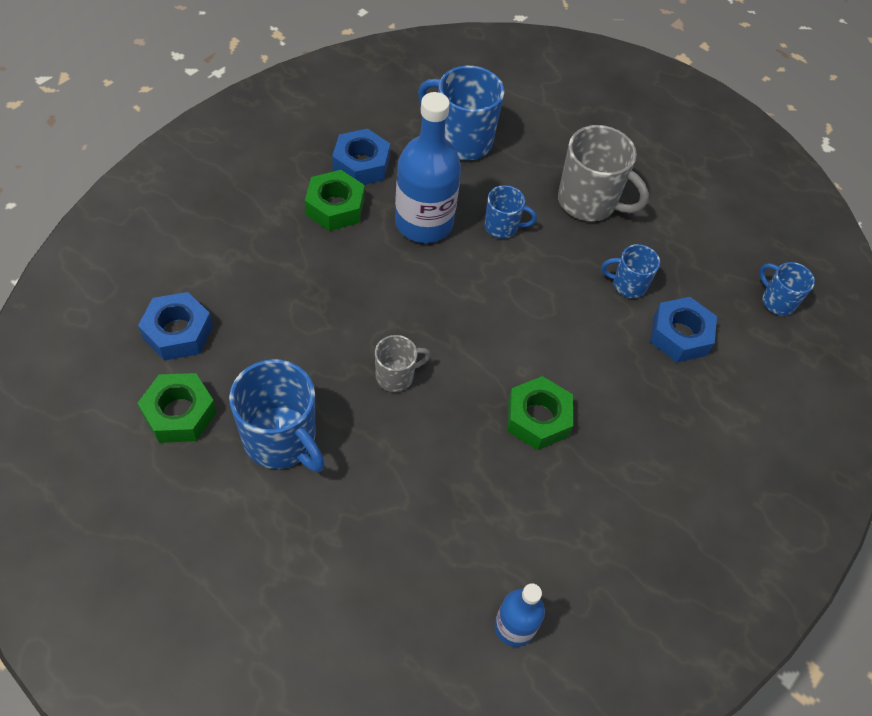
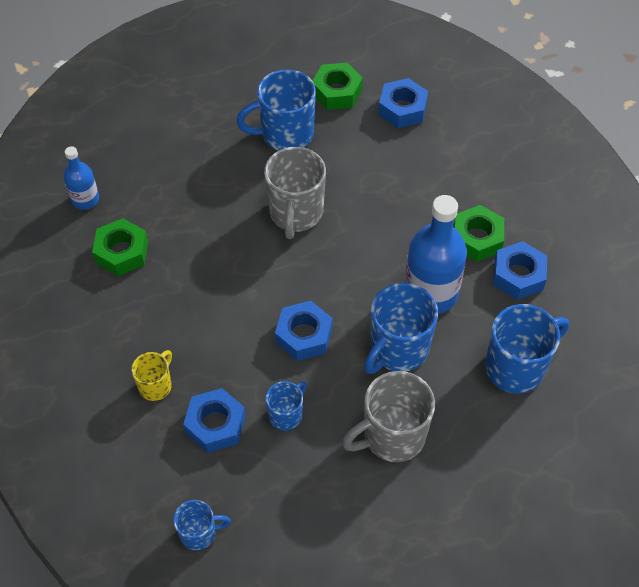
camera: 125 degrees right, 0 degrees up
(396, 376) = (296, 213): grey mug -> grey mug, size x1.81
(502, 227) = (398, 349): blue mug -> blue mug, size x1.81
(538, 418) = (209, 282): green nut -> green nut (122, 252)
(539, 305) = (304, 335): none -> blue nut
(682, 406) = (156, 385): none -> yellow mug

